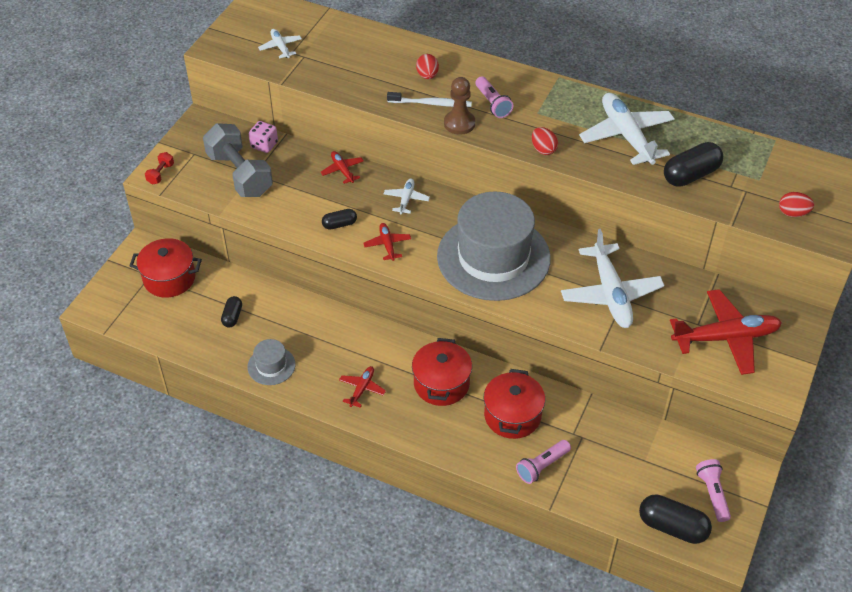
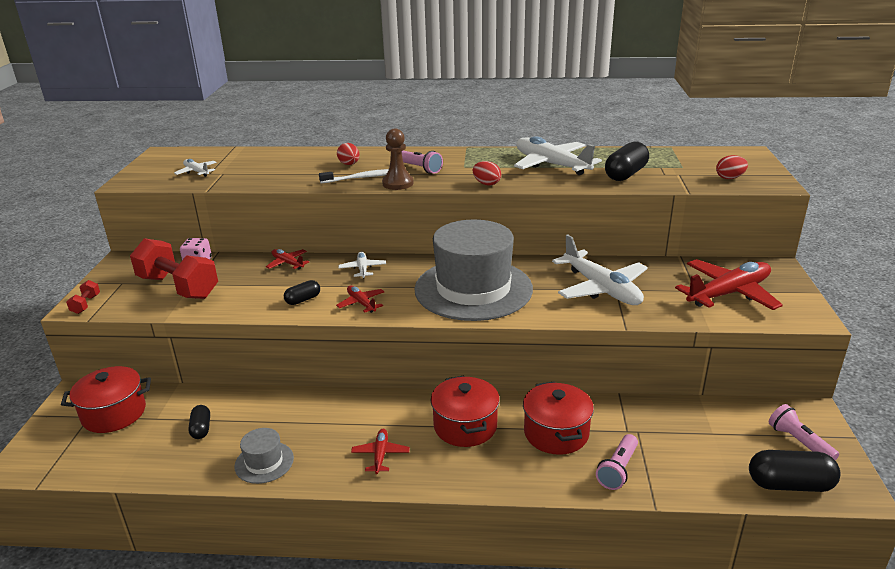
camera: 20 degrees left, 20 degrees down
(240, 174) = (178, 287): grey dumbbell -> red dumbbell

